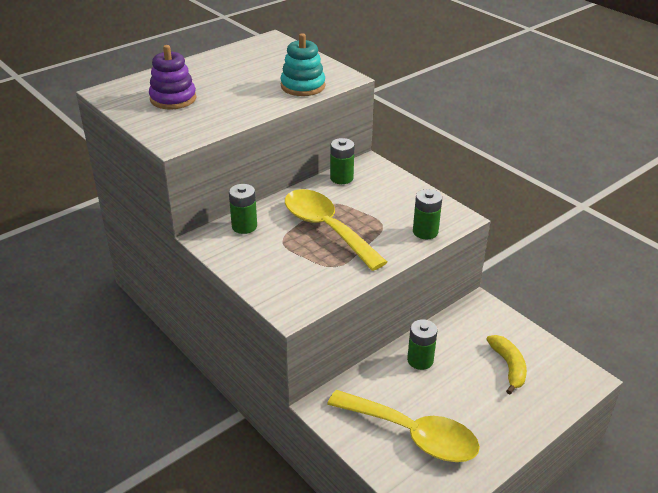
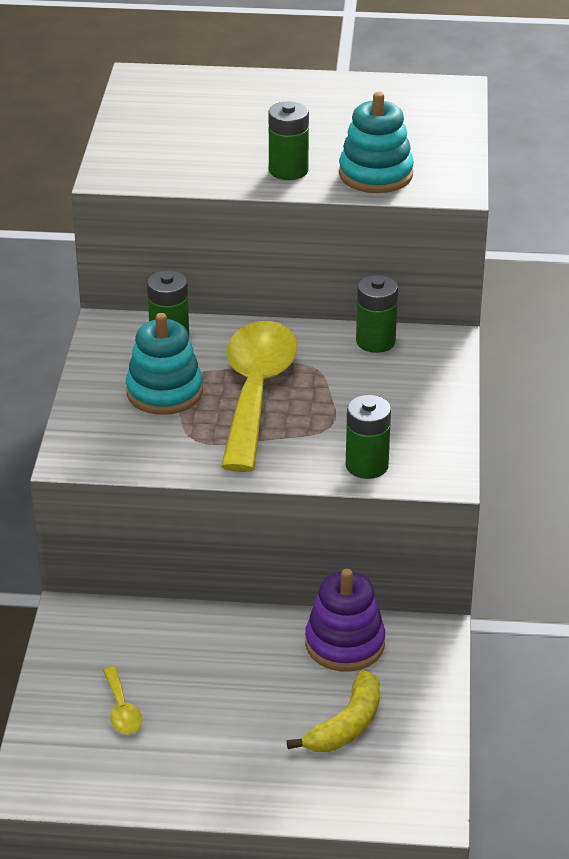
camera: 45 degrees right, 0 degrees up
(173, 99) = (198, 120): purple stacking toy -> purple stacking toy (345, 644)
(284, 253) = (164, 392): none -> turquoise stacking toy
(412, 434) = (122, 710): yellow spoon -> yellow spoon, size x0.40
(420, 360) = (252, 644): green battery -> green battery (288, 170)

